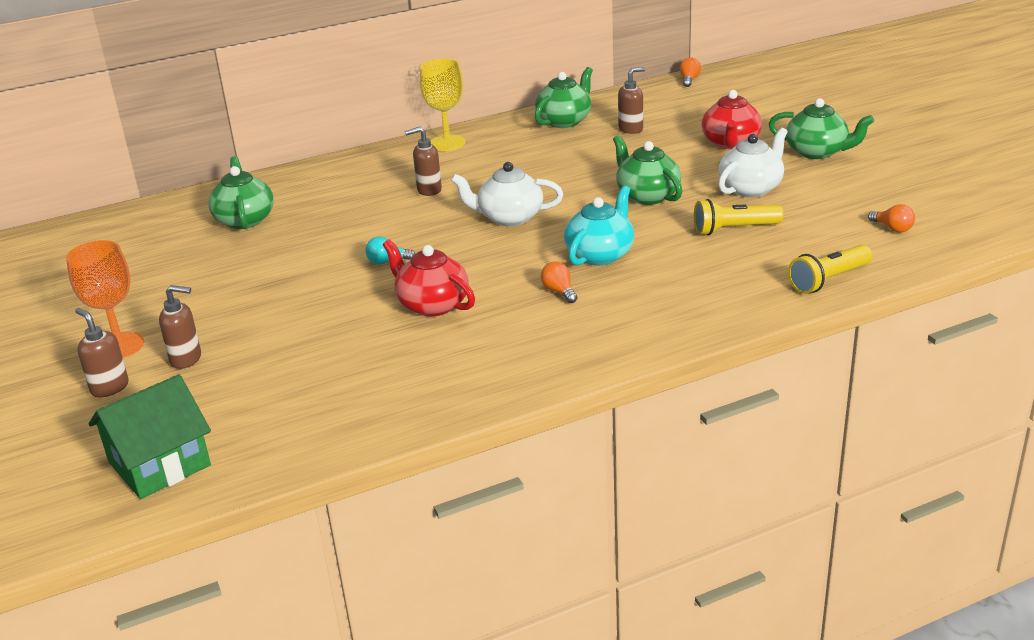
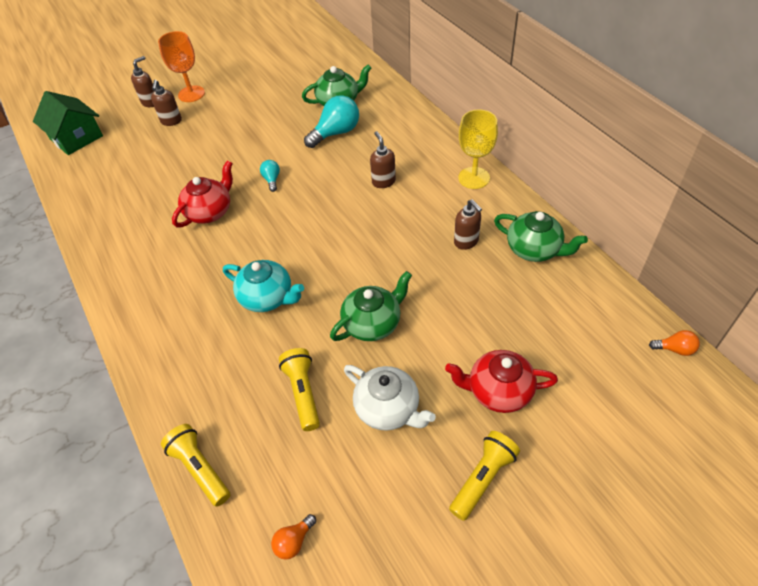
camera: 85 degrees right, 20 degrees up
(314, 220) = (336, 133): none -> turquoise light bulb
(509, 218) = (334, 235): white teapot -> none
(559, 291) = (215, 277): orange light bulb -> none
(631, 129) = (522, 302): brown soap dispenser -> brown soap dispenser (466, 242)
(817, 152) = (483, 479): green teapot -> yellow flashlight

